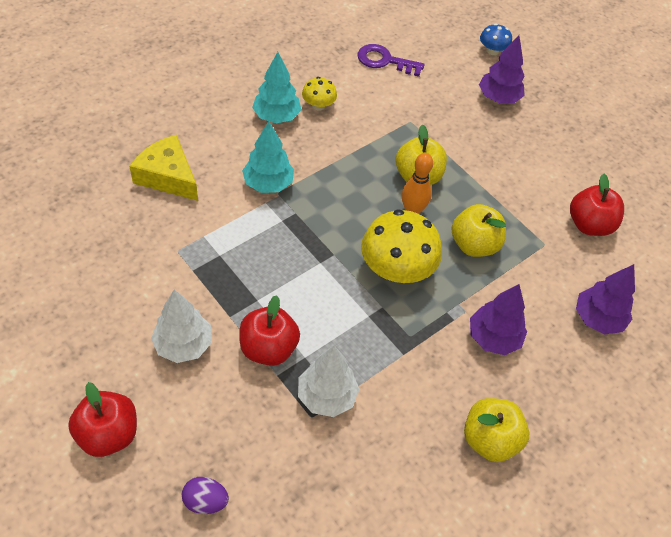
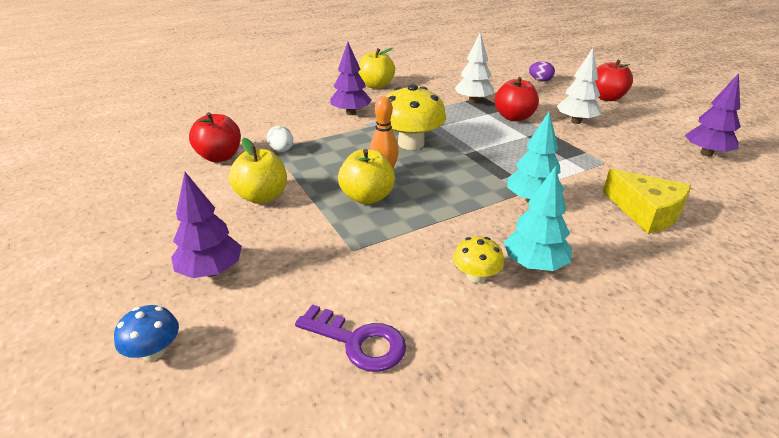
camera: 165 degrees left, 20 degrees down
(474, 245) = (336, 152): yellow apple -> yellow apple (262, 197)
(533, 242) = (282, 150): none -> white egg
(597, 319) = (267, 116): purple tree -> purple tree (706, 153)

